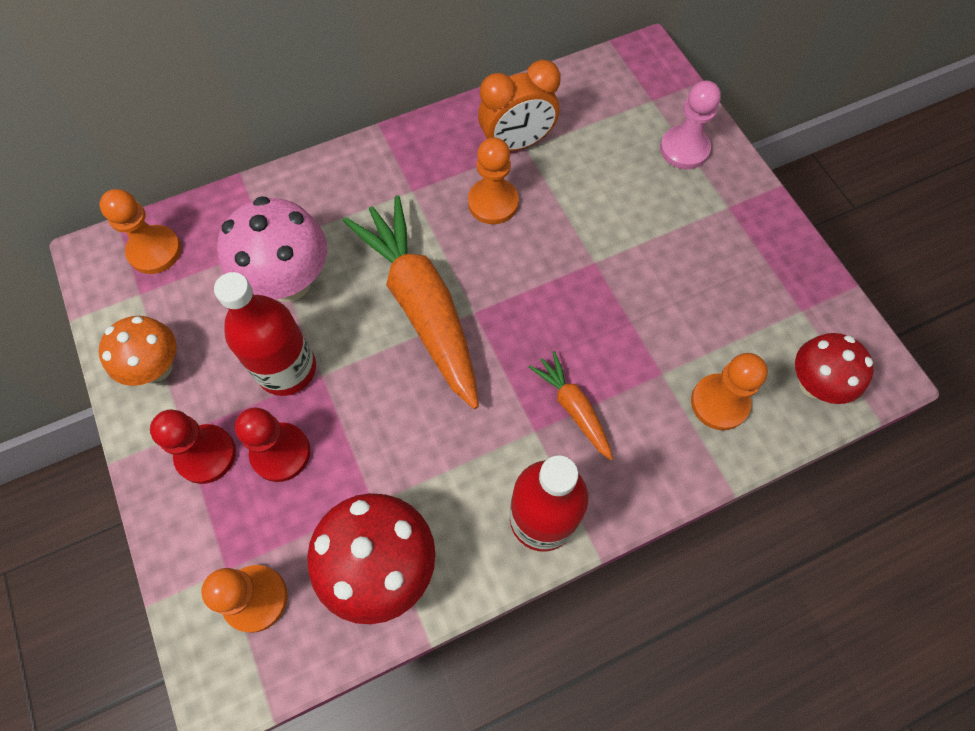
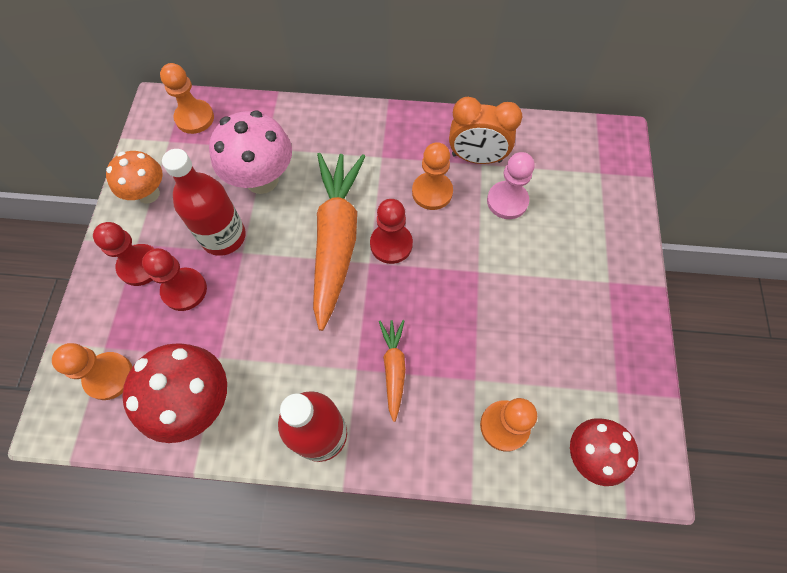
camera: 30 degrees right, 0 degrees up
(485, 280) = (391, 244): none -> red pawn
(684, 149) = (602, 221): pink pawn -> pink pawn (507, 201)

